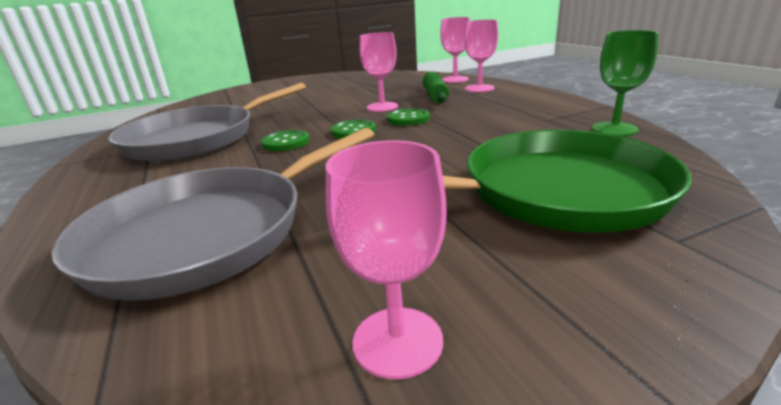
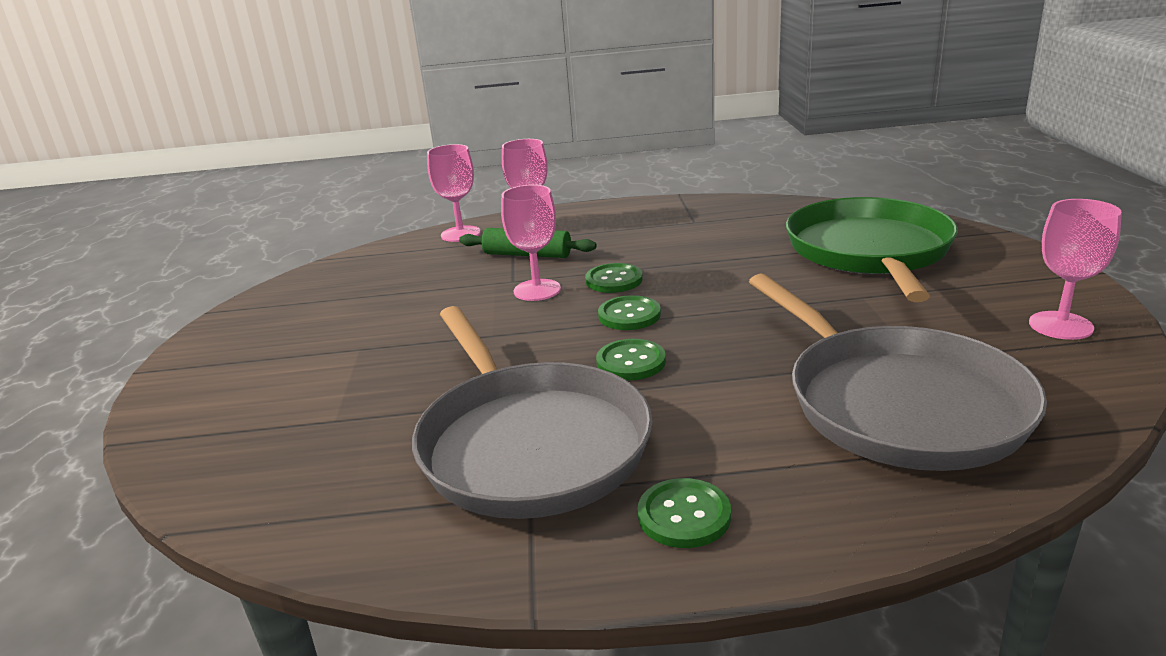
camera: 70 degrees left, 0 degrees up
(105, 181) = (684, 515): none -> green button
(614, 129) = (748, 206): green goblet -> none

